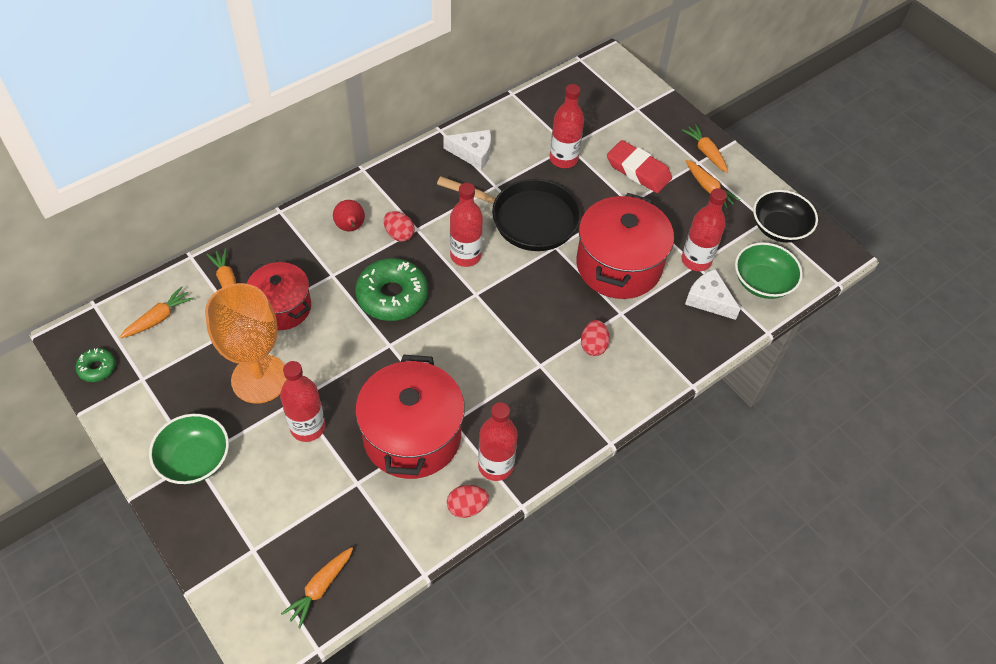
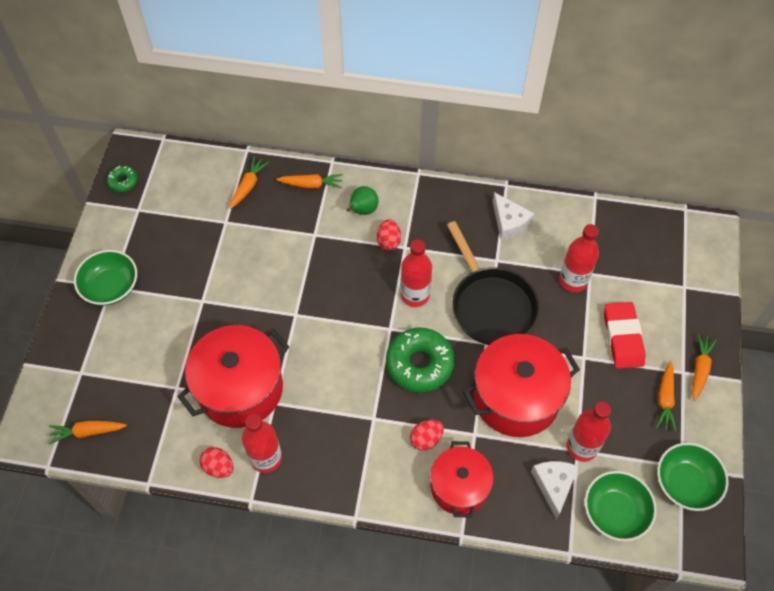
camera: 50 degrees right, 5 degrees up
(159, 318) = (187, 177): orange carrot -> orange carrot (311, 184)
(259, 379) = (197, 268): orange goblet -> none
(282, 307) = (261, 231): red pot -> red pot (459, 487)
(308, 427) = (189, 325): red bottle -> none
(350, 228) = (362, 210): red pear -> green pear
(392, 296) = (334, 282): green donut -> green donut (419, 364)
(779, 228) = (685, 483): black bowl -> green bowl

